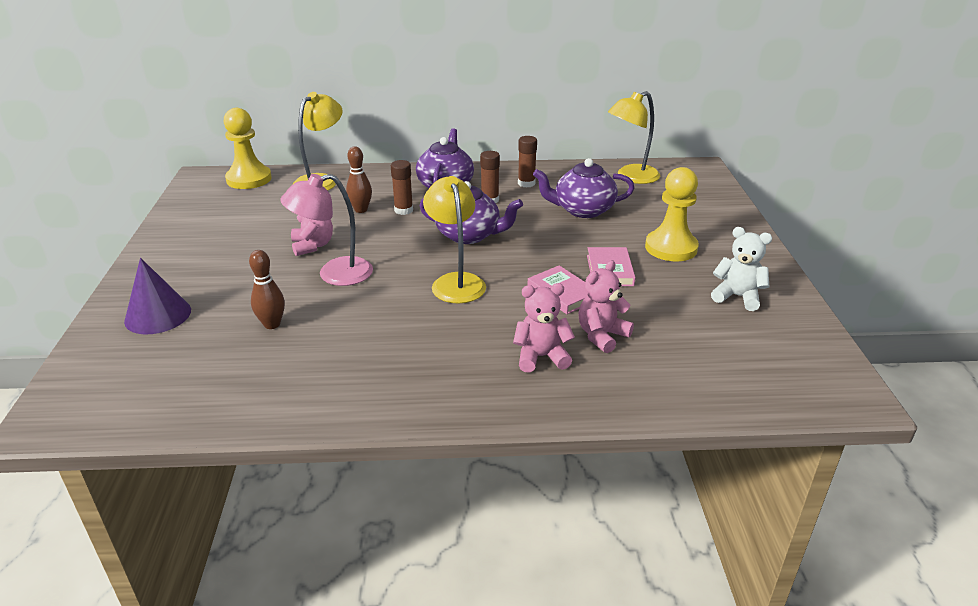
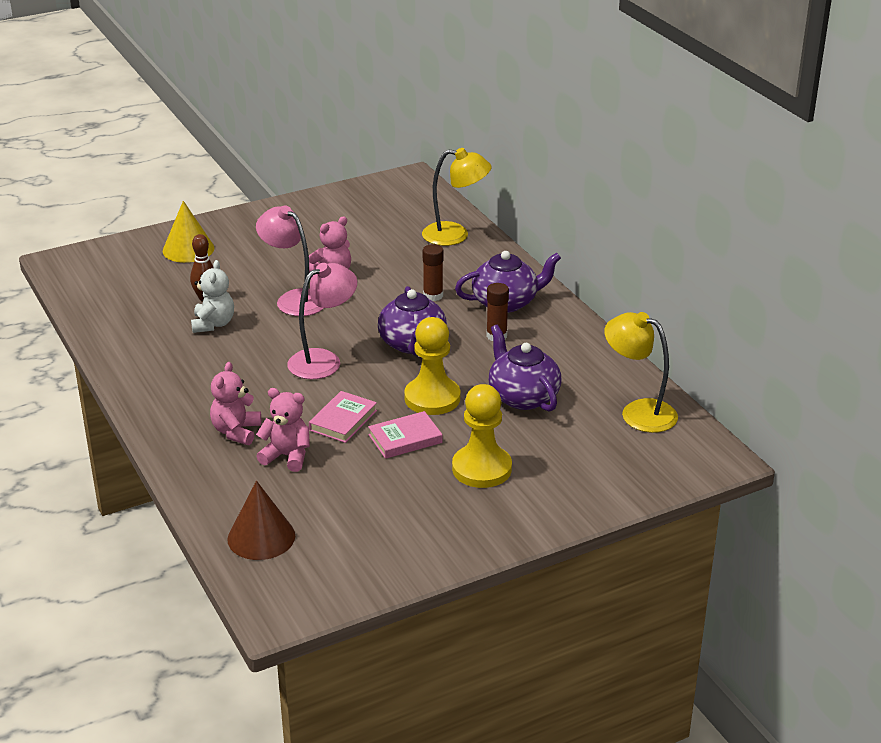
camera: 65 degrees right, 0 degrees up
(158, 315) = (188, 249): purple cone -> yellow cone
(249, 179) = (426, 200): yellow pawn -> yellow pawn (432, 398)
(361, 210) = (415, 274): brown bowling pin -> none
(455, 282) = (323, 360): yellow lamp -> pink lamp
(526, 183) = (555, 348): brown glue stick -> none
(541, 357) = (236, 432): pink teddy bear -> pink teddy bear turned 135 degrees counterclockwise
(728, 379) = (261, 537): none -> brown cone
(737, 297) = (409, 526): white teddy bear -> white teddy bear (213, 324)

